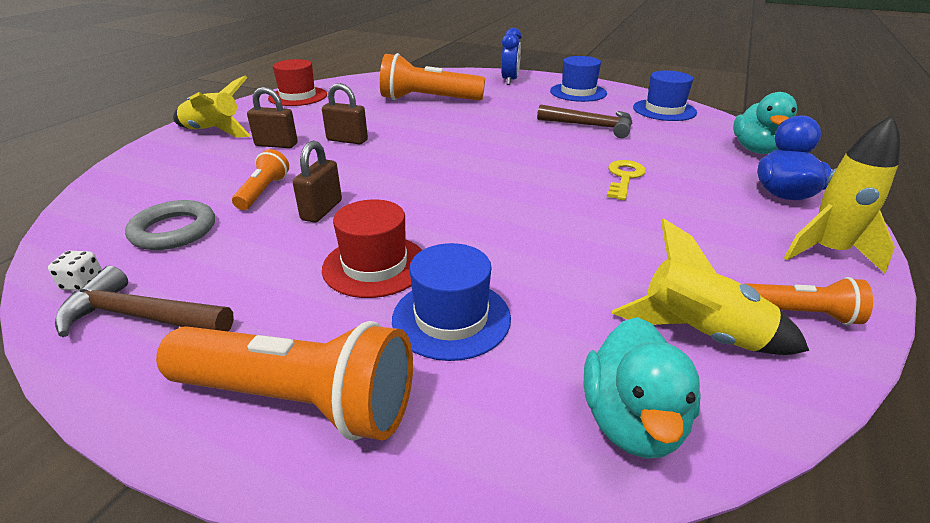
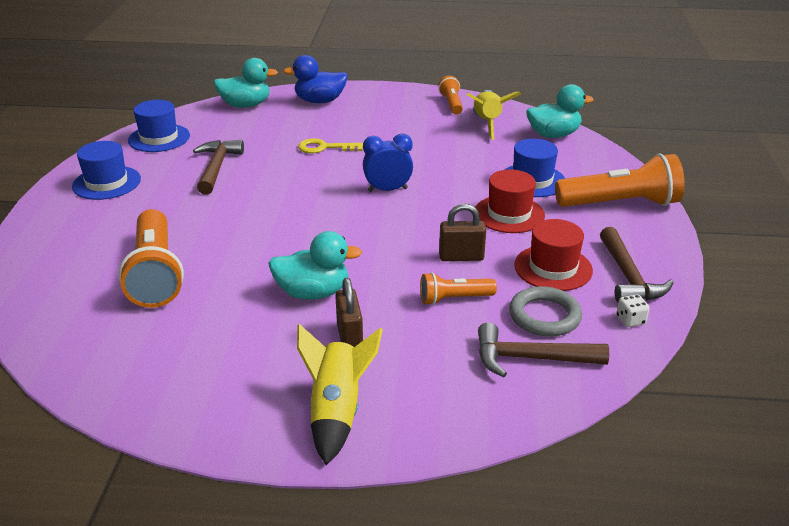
camera: 110 degrees left, 0 degrees up
(140, 207) = (530, 358): none -> brown hammer
(298, 96) = (164, 396): red hat -> red hat (553, 268)
(300, 401) = (620, 204): orange flashlight -> orange flashlight turned 90 degrees clockwise
(347, 140) = (313, 292): brown padlock -> turquoise duck
(510, 81) = (60, 231): blue clock -> blue clock (388, 190)
(827, 251) = (387, 95): yellow rocket -> none

